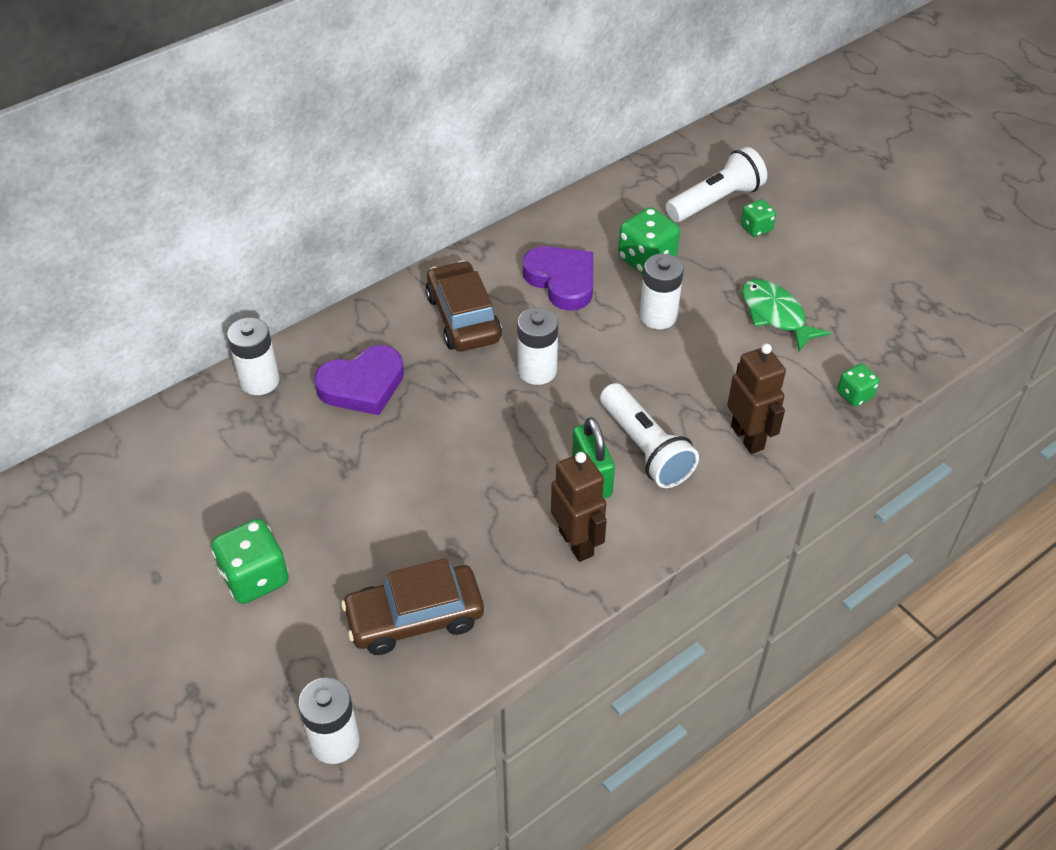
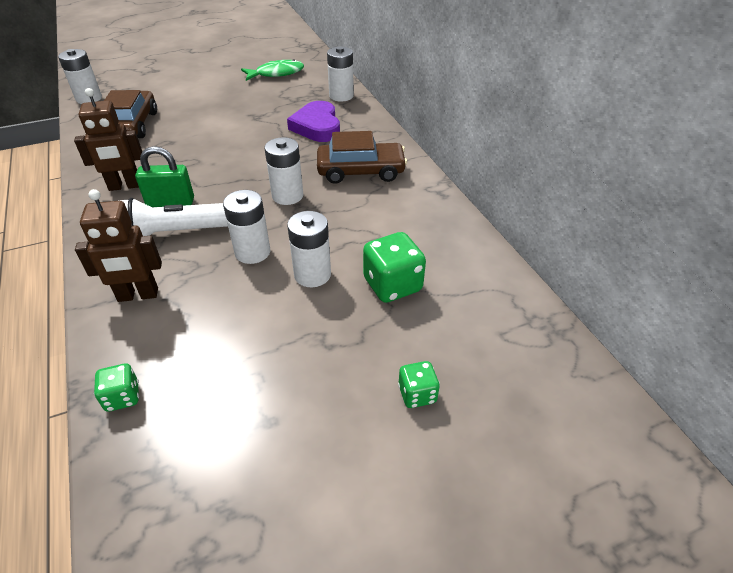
camera: 105 degrees right, 5 degrees down
(255, 577) = (202, 86): green dice -> none
(562, 281) = (383, 226): purple heart -> none
(646, 370) = (252, 252): none -> white battery
(716, 201) = (476, 369): white flashlight -> none
(775, 315) = (270, 365): green fish -> green fish (276, 73)

